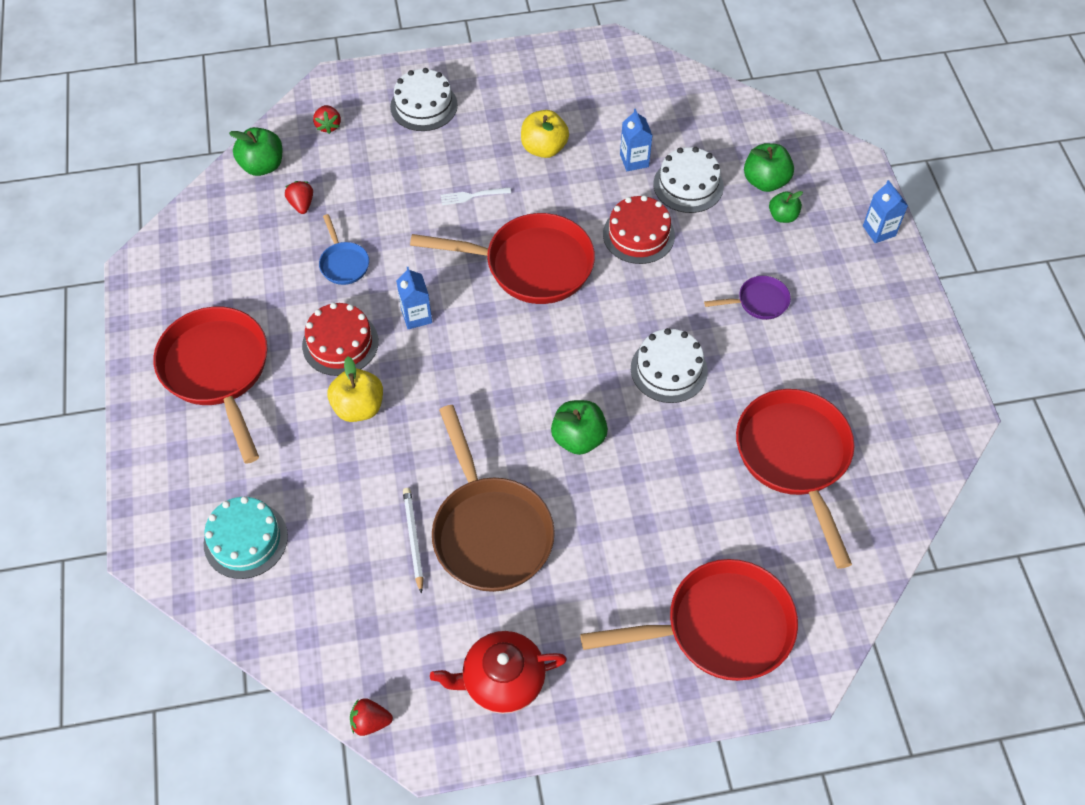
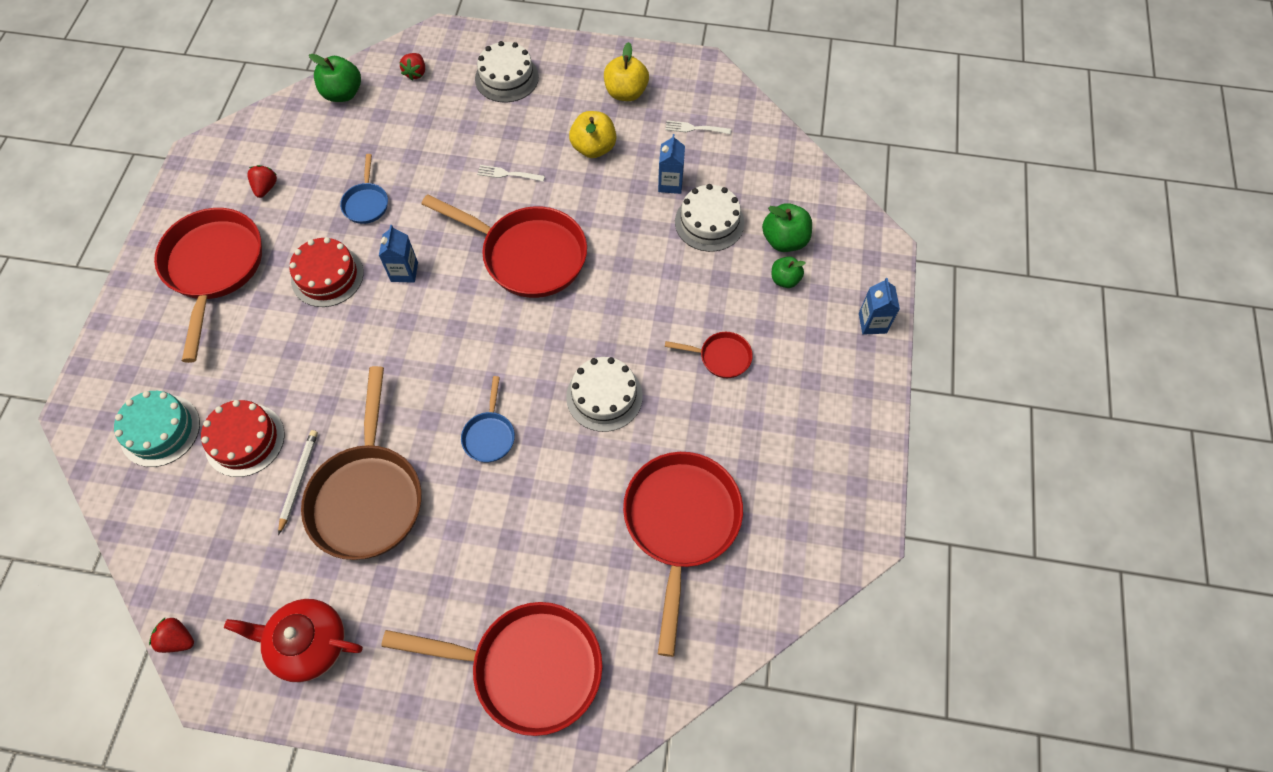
camera: 20 degrees right, 5 degrees up
(301, 204) = (358, 138): red strawberry -> red strawberry (266, 188)
(359, 407) = (313, 340): yellow apple -> yellow apple (626, 93)
(578, 438) = (489, 435): green apple -> blue pan
(632, 103) = (695, 128): none -> white fork
(638, 235) = (640, 256): red cake -> red cake (245, 440)
(758, 302) = (721, 357): purple pan -> red pan

